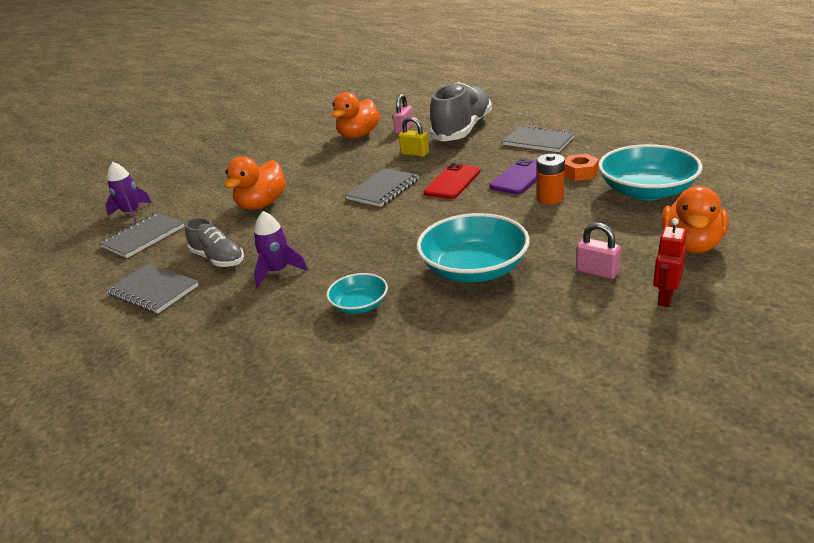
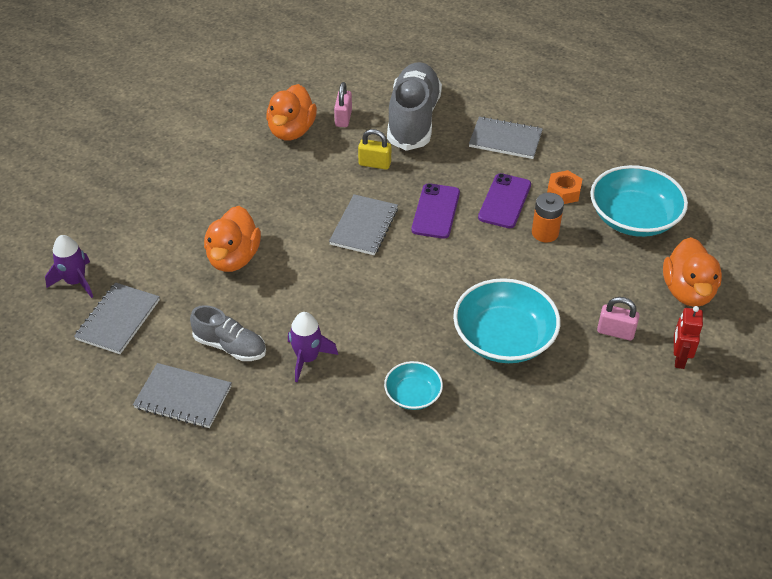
camera: 20 degrees left, 15 degrees up
(452, 182) = (436, 211): red phone -> purple phone

